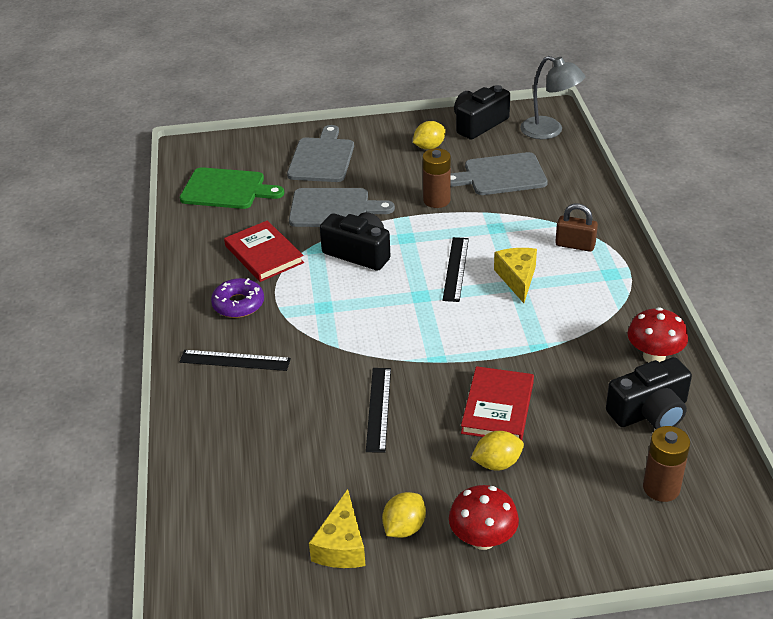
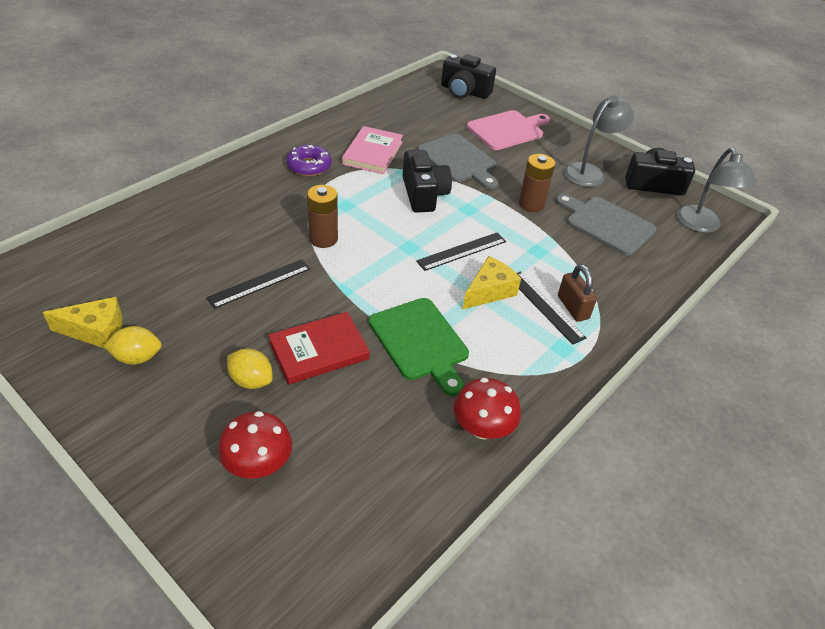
camera: 45 degrees right, 5 degrees up
(226, 189) = (422, 107): green cutting board -> green cutting board (420, 342)
(235, 360) = (250, 191): black ruler -> black ruler (545, 306)
(264, 254) = (373, 153): red book -> pink book
(322, 158) = (507, 130): grey cutting board -> pink cutting board
(341, 545) = (96, 331): yellow cheese -> yellow cheese turned 150 degrees counterclockwise
(429, 147) = (589, 172): yellow lemon -> grey lamp
(482, 539) = (155, 412): red mushroom -> red mushroom (258, 465)
(650, 412) = (403, 459): black camera -> black camera (464, 91)
(661, 488) = (306, 514): brown battery -> brown battery (323, 239)

